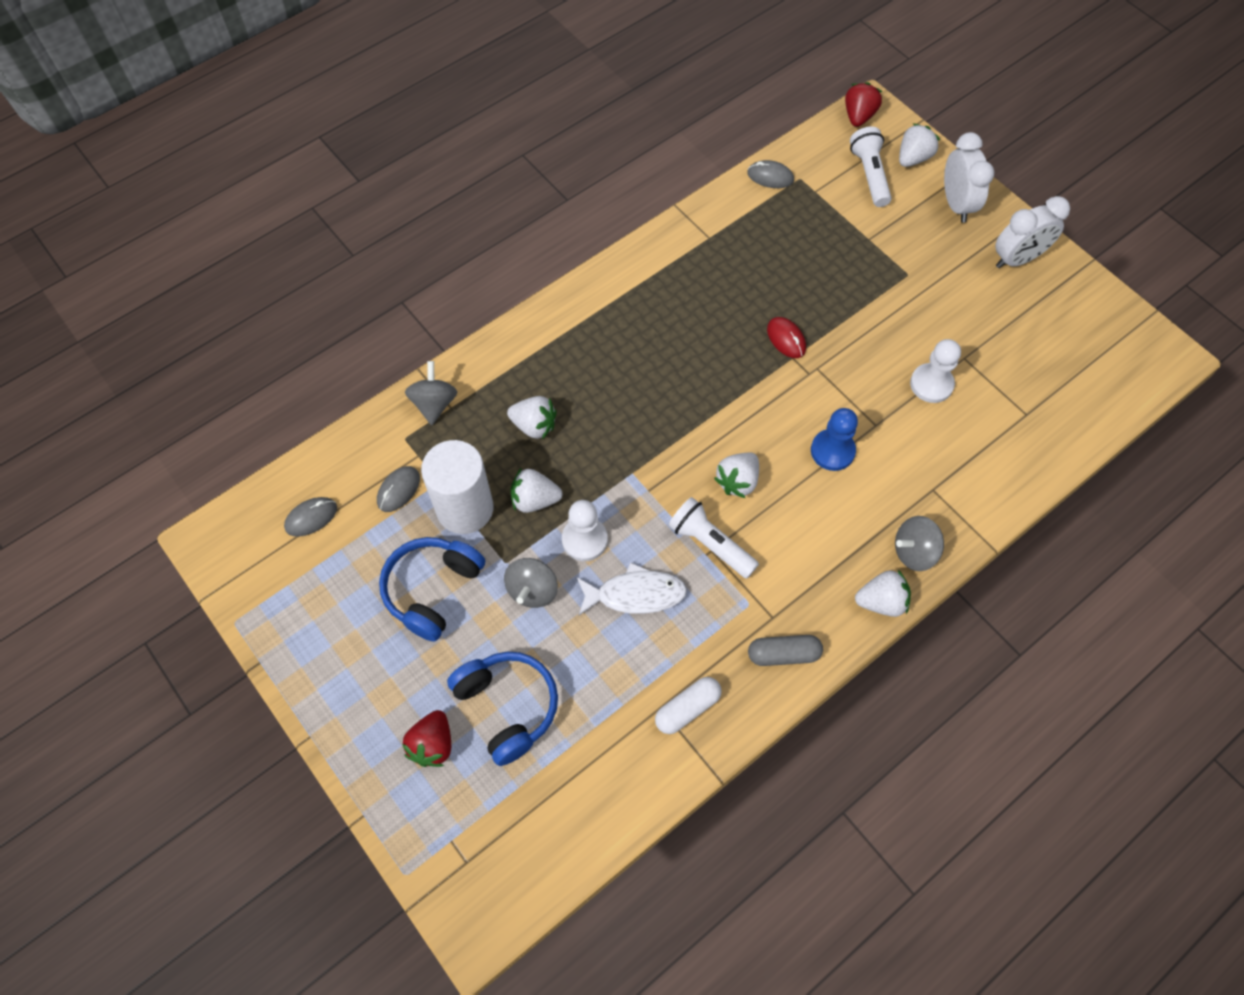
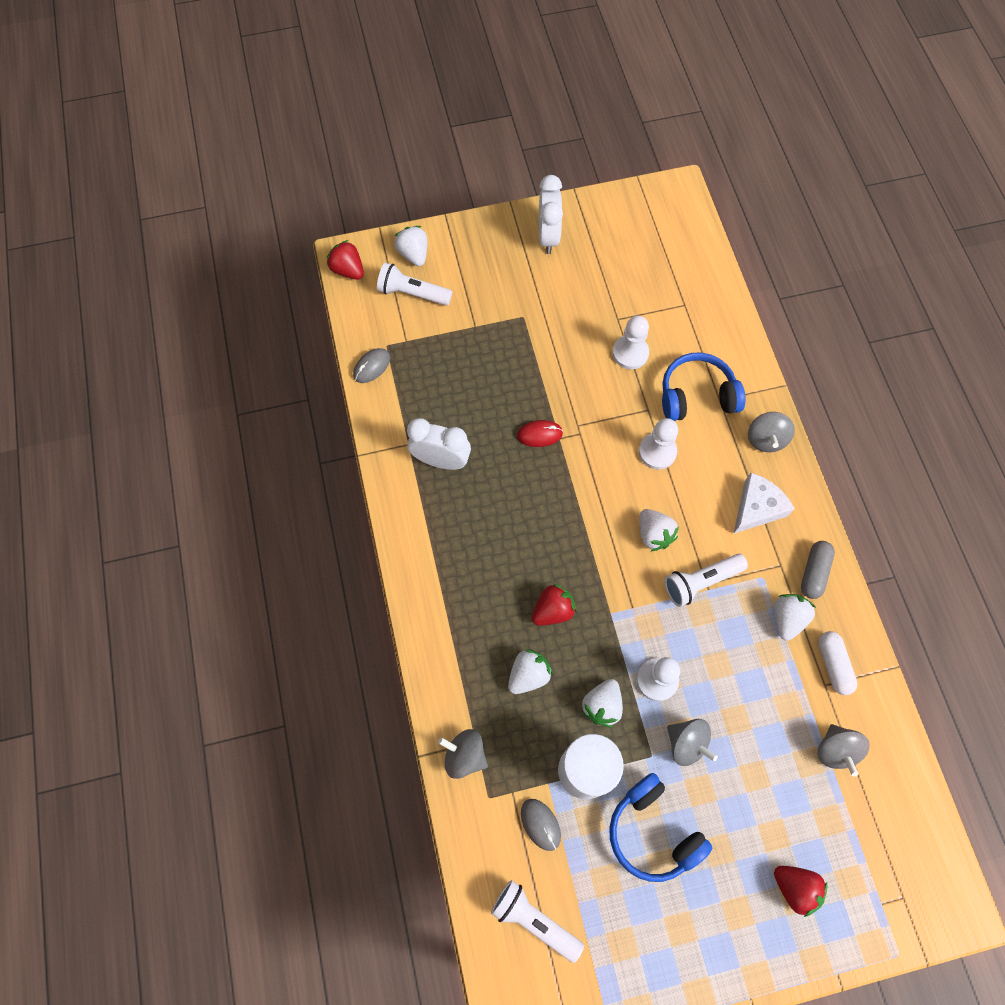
camera: 65 degrees left, 5 degrees up
(311, 518) = (534, 920): grey mouse -> white flashlight
(507, 707) = (783, 809): blue headphones -> blue headphones (696, 395)
(593, 741) = (835, 750): none -> grey spinning top
(608, 421) = (553, 610): none -> red strawberry
(635, 594) = (722, 660): white fish -> none
(825, 570) = (756, 508): none -> white cheese
(832, 451) = (657, 452): blue pawn -> white pawn
(881, 601) = (796, 482): white strawberry -> white strawberry (787, 618)
(956, 204) = (475, 249): white clock -> white clock (441, 460)

